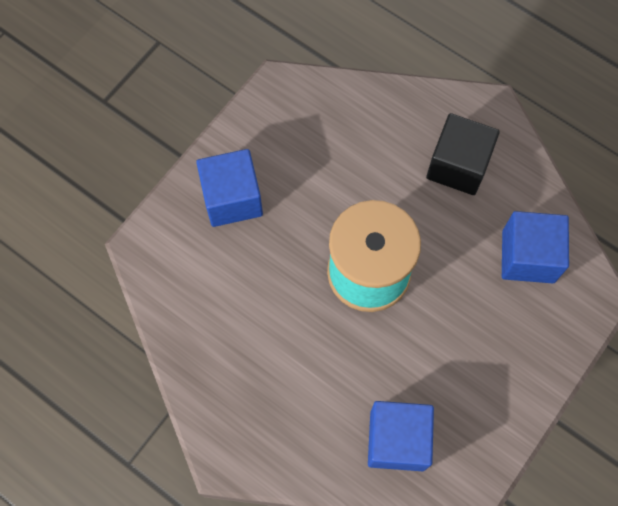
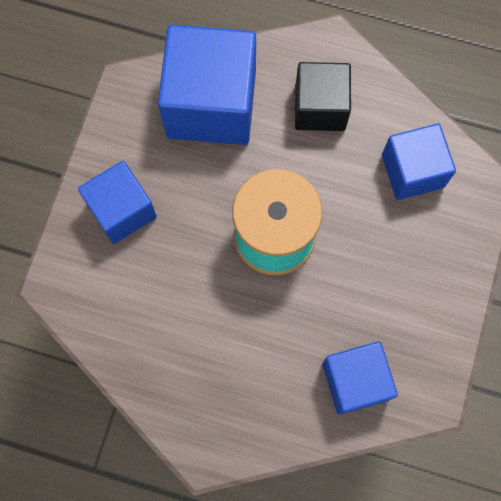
camera: 20 degrees left, 5 degrees up
(353, 128) = (211, 104): none -> blue cube

